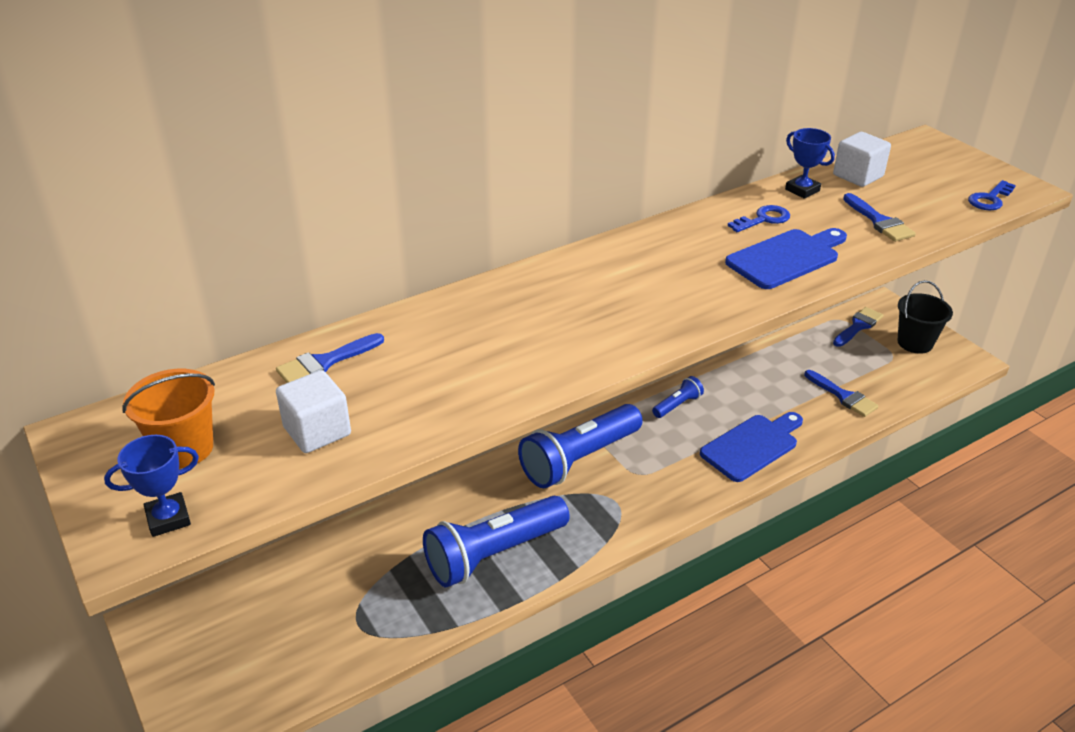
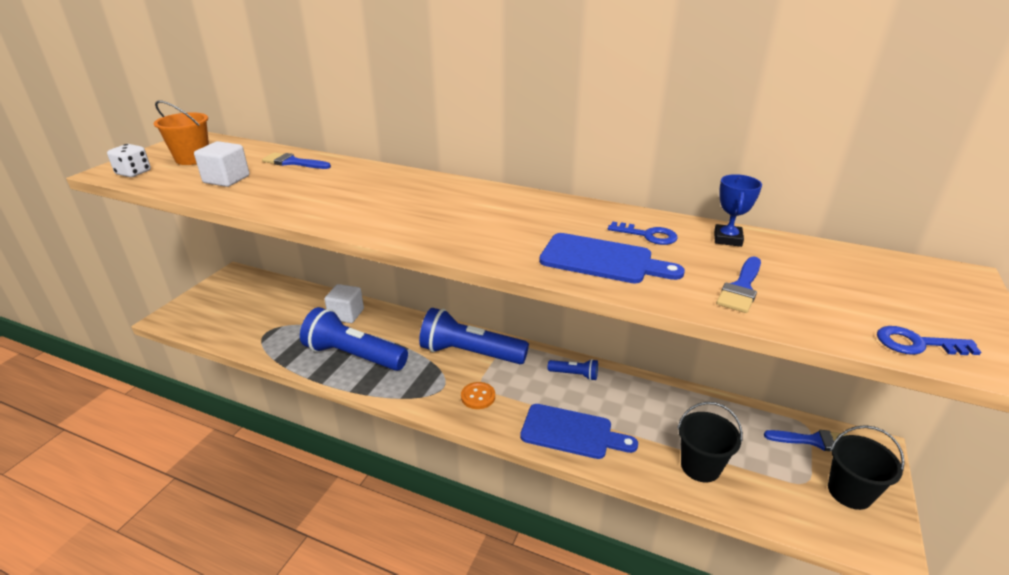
camera: 55 degrees right, 5 degrees down
(168, 518) = (134, 173): blue trophy -> white dice
(653, 483) = (478, 396): none -> orange button
(843, 396) = (700, 466): blue brush -> black bucket
(858, 176) = (806, 257): white cube -> white cube (346, 314)

